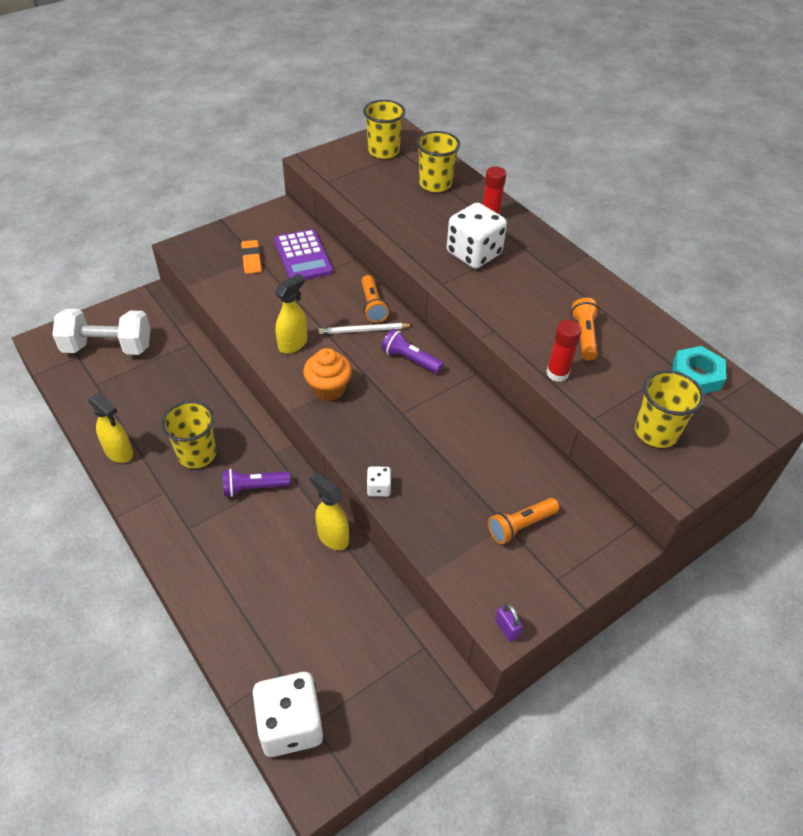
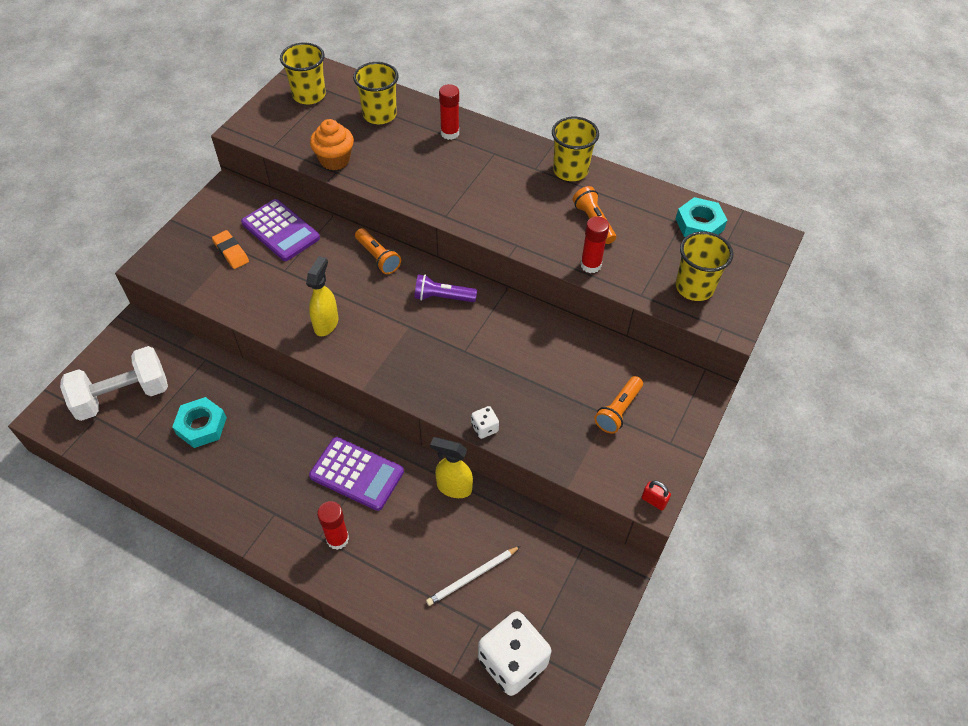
camera: 25 degrees left, 5 degrees up
(119, 453) = (205, 496): yellow spray bottle -> none
(152, 395) = (201, 426): none -> turquoise nut
(197, 454) = (283, 465): yellow cup -> yellow cup (570, 170)
(203, 537) = (337, 539): none -> red glue stick
(254, 488) = (356, 474): purple flashlight -> purple calculator
(328, 389) = (386, 354): orange cupcake -> orange cupcake (334, 160)
(363, 330) = (384, 285): white pencil -> white pencil (472, 577)
(474, 254) = (456, 176): white dice -> none
(506, 628) = (654, 501): purple padlock -> red padlock

